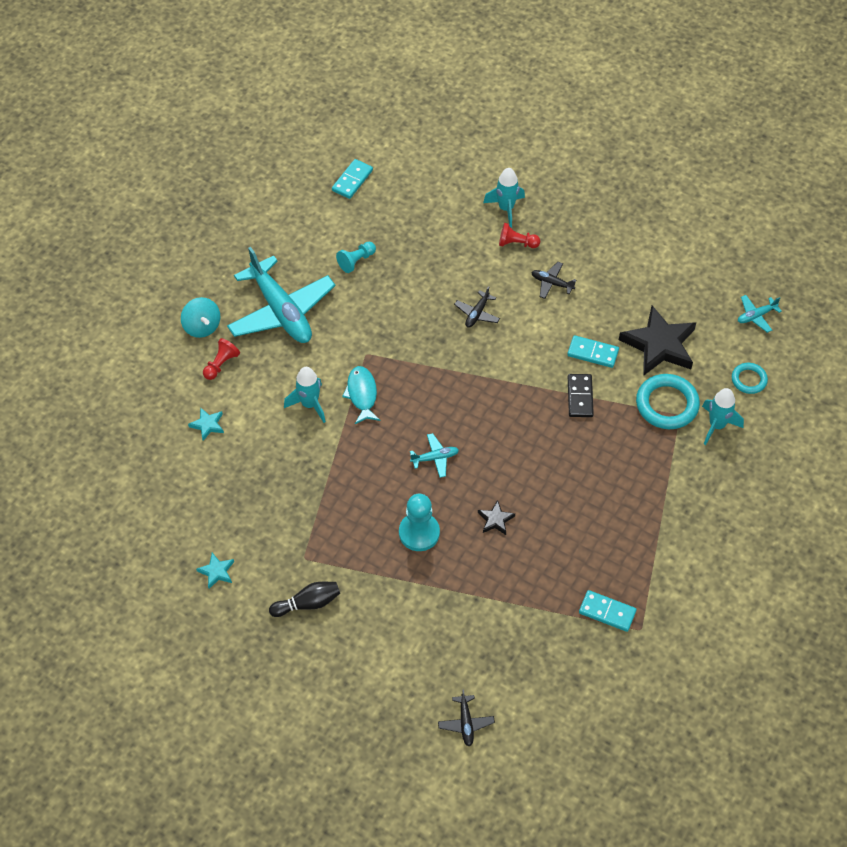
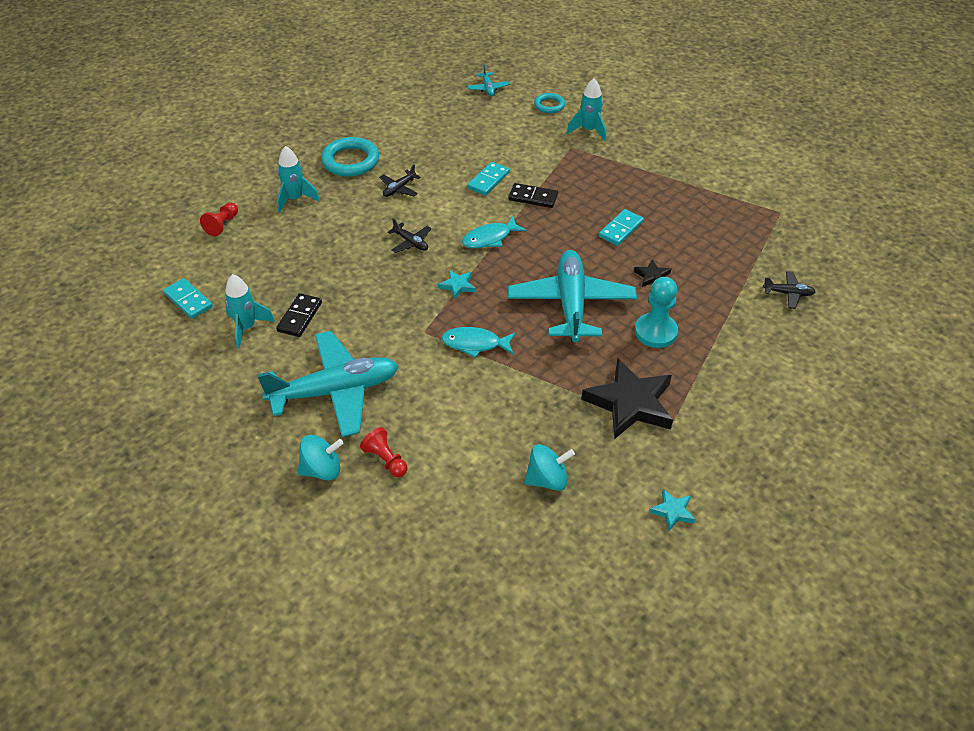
camera: 75 degrees left, 10 degrees down
(207, 425) = (467, 487): turquoise star -> turquoise star (457, 286)
(228, 477) = (547, 480): none -> turquoise spinning top
(308, 603) = (725, 435): black bowling pin -> none
(309, 404) = (472, 389): turquoise rocket -> turquoise rocket (247, 328)
(356, 261) = (299, 317): turquoise pawn -> black domino
(435, 458) = (571, 304): turquoise plane -> turquoise plane, size x2.39
(466, 723) = (870, 339): black plane -> black plane (788, 293)
(504, 374) = (489, 238): none -> turquoise fish
(516, 243) = (341, 201): red pawn -> red pawn (222, 225)
(607, 612) = (761, 227): turquoise domino -> turquoise domino (621, 229)
(659, 345) = (495, 142): black star -> black star (630, 403)
(667, 404) = (558, 151): turquoise ring -> turquoise ring (350, 161)

